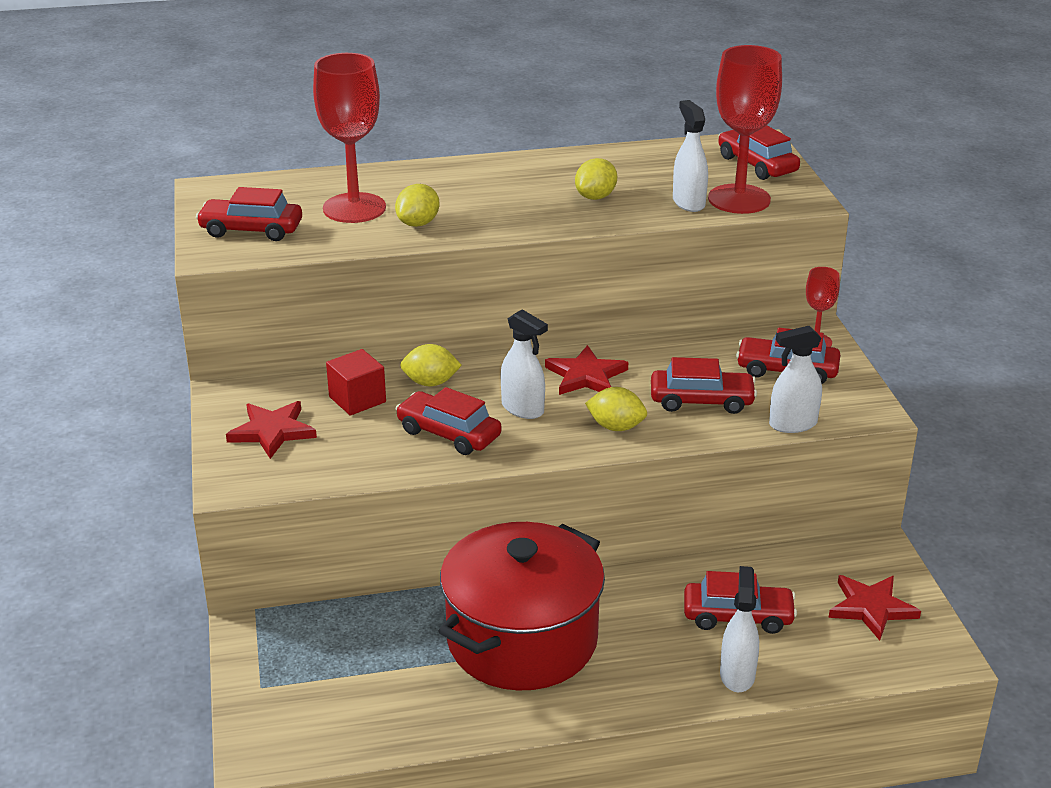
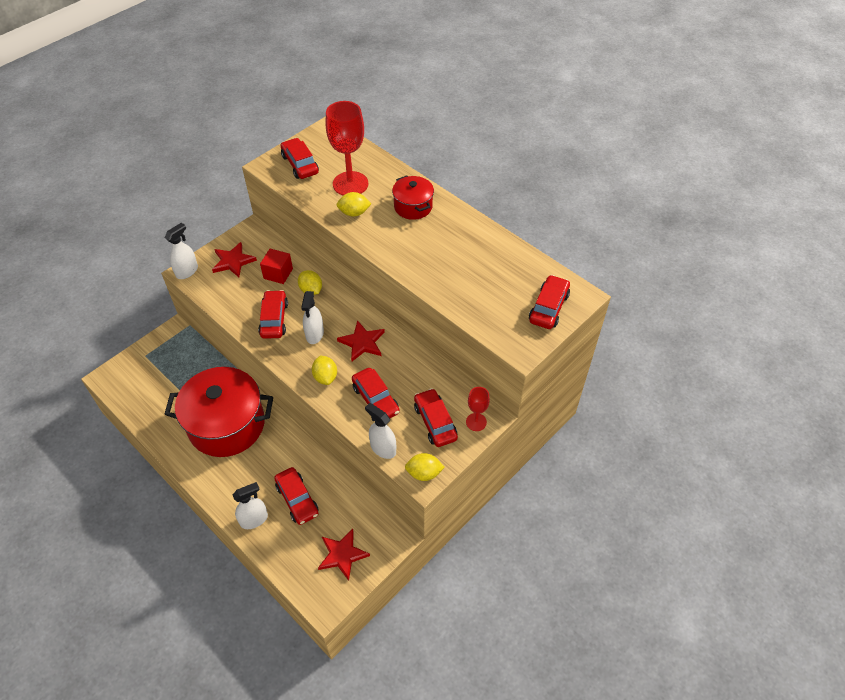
camera: 55 degrees right, 20 degrees up
(467, 183) = (413, 207): none -> red pot
(595, 197) = (442, 261): yellow lemon -> yellow lemon (424, 473)
(688, 202) = (471, 300): white spray bottle -> white spray bottle (187, 271)
(739, 199) = (495, 319): red goblet -> none

